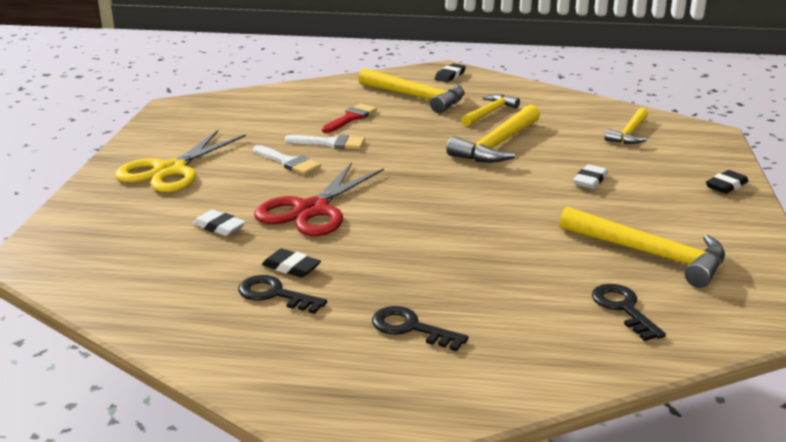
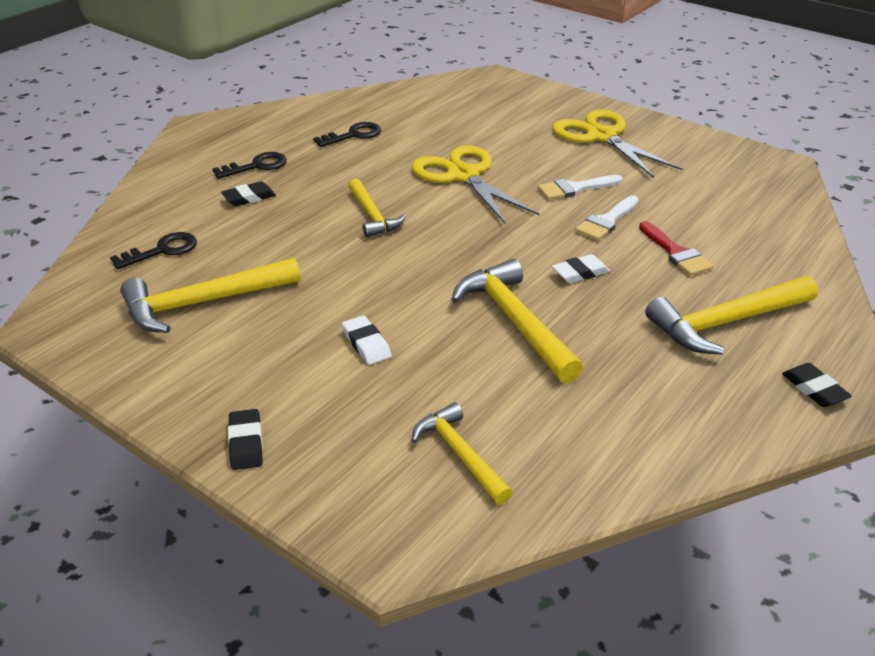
camera: 120 degrees right, 10 degrees up
(219, 227) = (473, 136): white eraser -> white eraser (580, 273)
(291, 267) = (381, 148): black eraser -> black eraser (249, 197)
(311, 210) = (463, 175): red scissors -> yellow scissors
(489, 112) = (628, 361): yellow hammer -> yellow hammer (372, 216)
(623, 308) = (162, 250): black key -> black key turned 45 degrees counterclockwise

